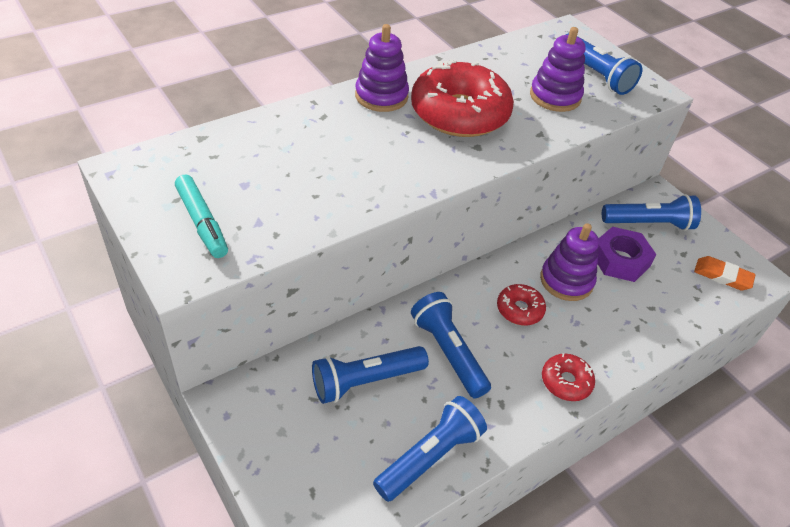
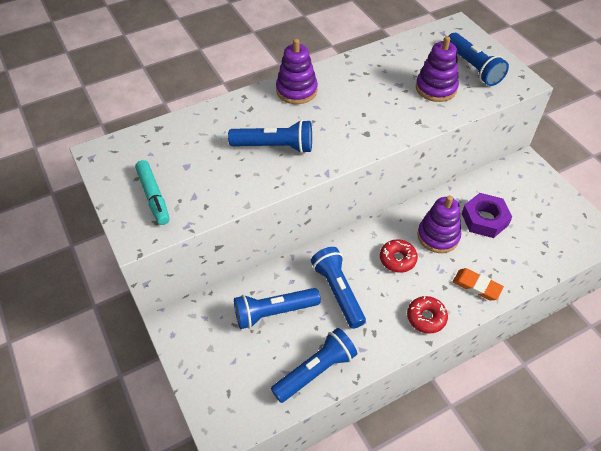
camera: 10 degrees right, 5 degrees up
(459, 113) = (356, 104): red donut -> none
(648, 223) = (513, 189): blue flashlight -> blue flashlight (275, 146)
(722, 276) = (568, 234): orange eraser -> orange eraser (477, 286)

